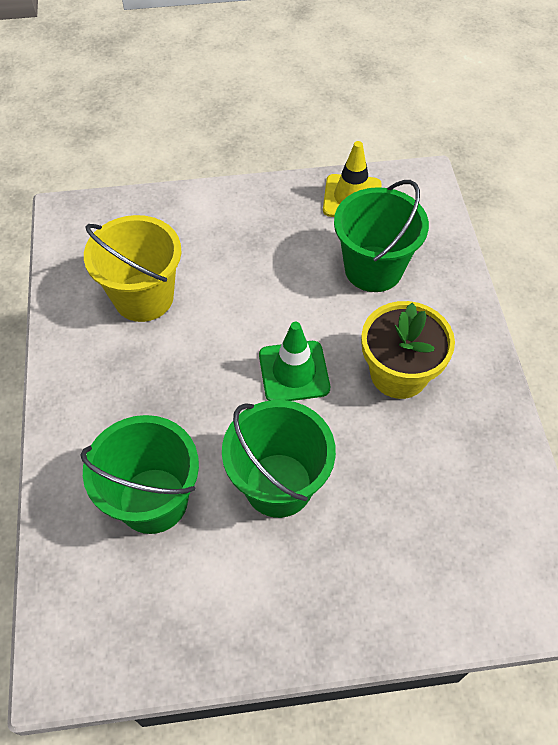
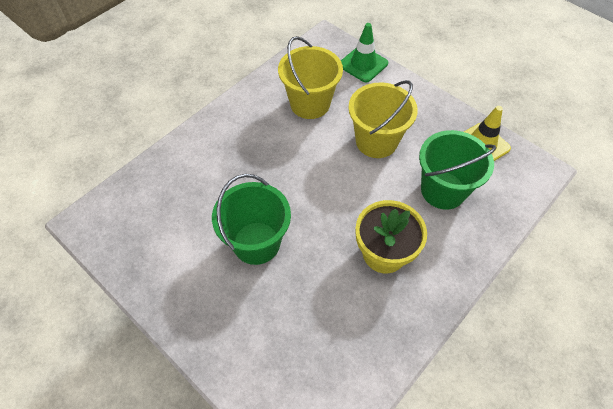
camera: 50 degrees right, 0 degrees up
(153, 500) = (199, 194): green bucket -> none
(259, 276) = (376, 141): none -> yellow bucket
(294, 372) = (332, 200): green traffic cone -> green traffic cone (363, 64)

